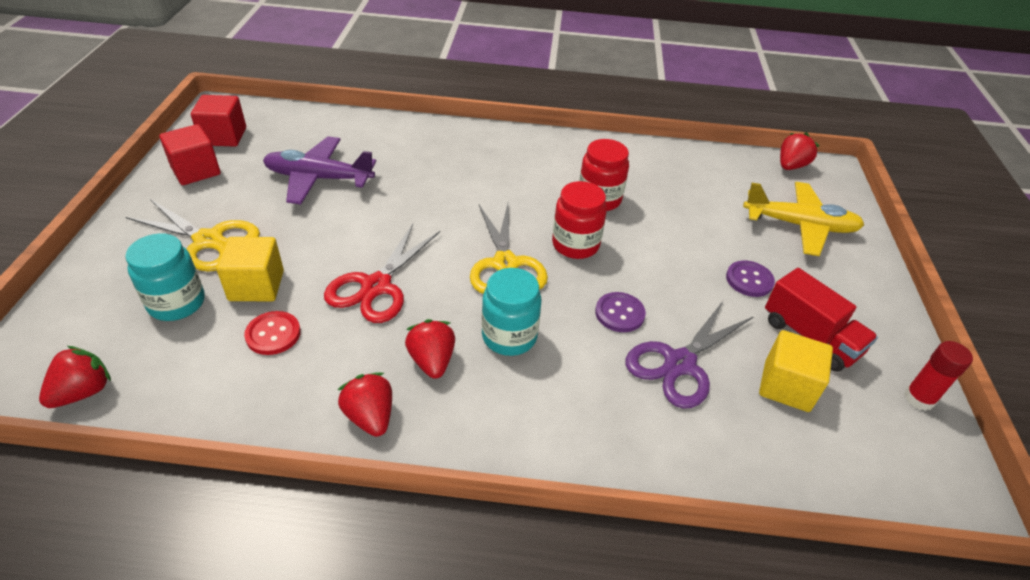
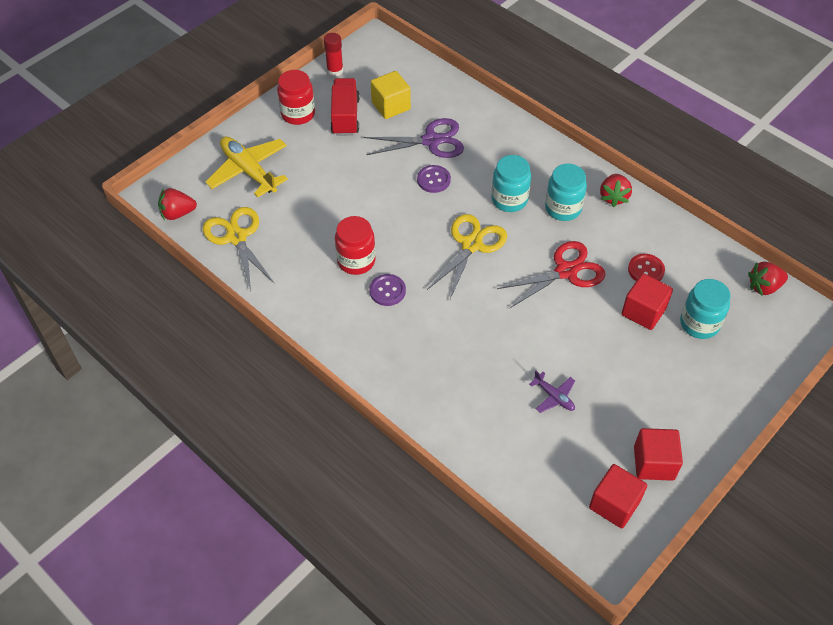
camera: 140 degrees left, 10 degrees up
(208, 240) = (664, 371): yellow scissors -> yellow scissors (236, 237)
(256, 286) = (643, 311): yellow cube -> red cube
(319, 179) = (554, 396): purple plane -> purple plane, size x0.50
(432, 361) = (563, 208): red strawberry -> turquoise jar
(575, 245) = (412, 235): red jar -> red jar (298, 114)
(749, 280) = (333, 158): purple button -> purple button (387, 291)

